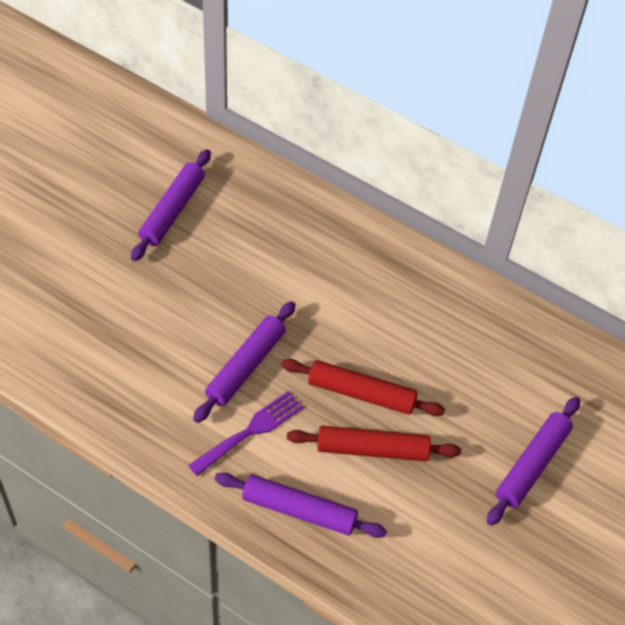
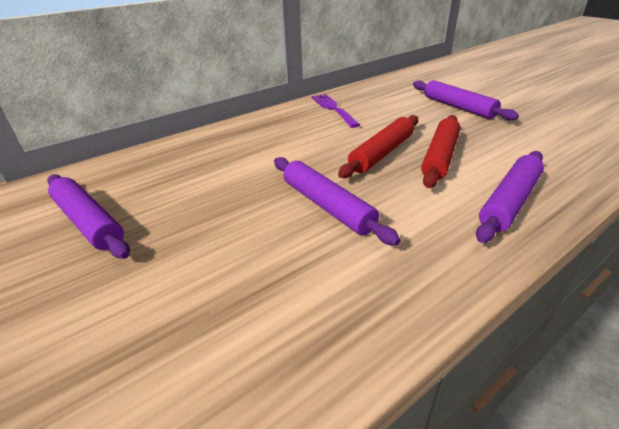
camera: 65 degrees left, 20 degrees down
(250, 431) = (409, 216): purple fork -> purple fork (333, 109)

